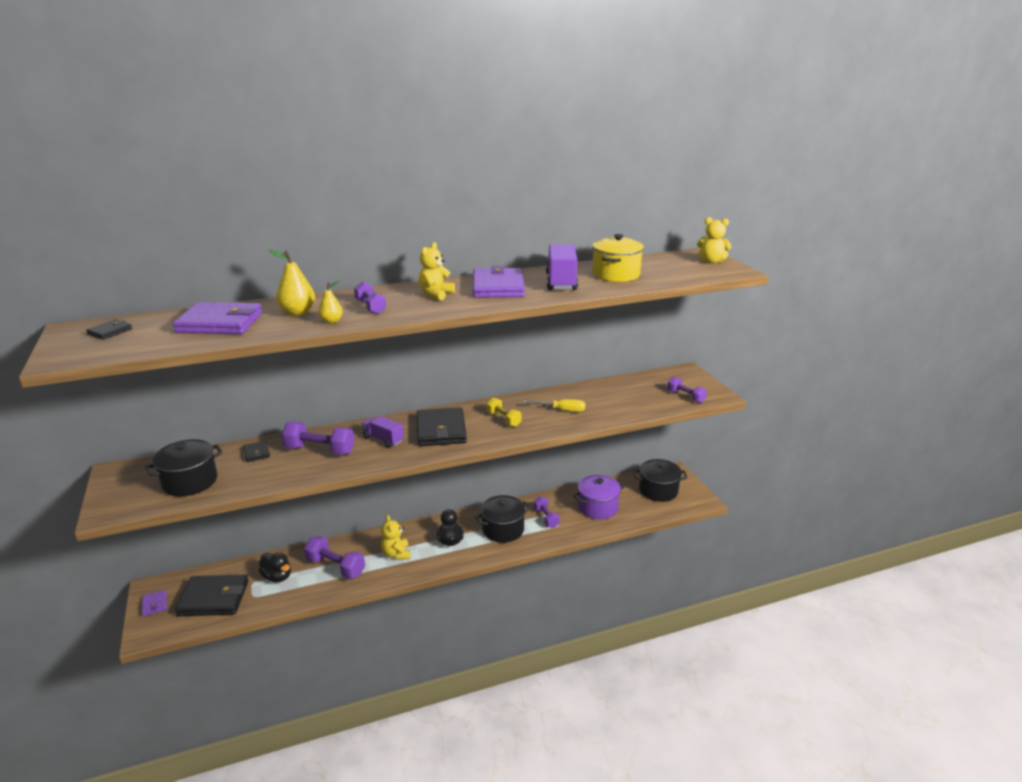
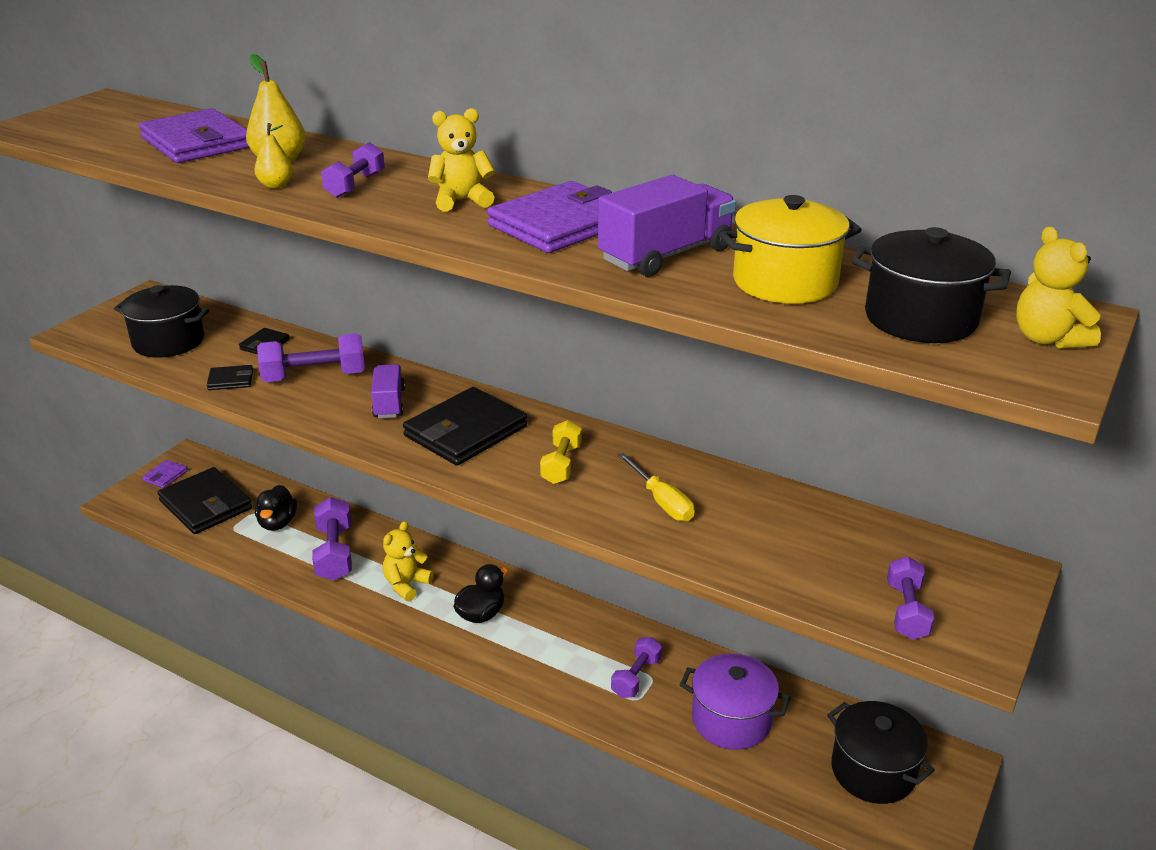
camera: 50 degrees right, 5 degrees up
(110, 331) = (113, 115): black wallet -> black wallet (230, 380)
(320, 450) = (314, 377): purple dumbbell -> purple dumbbell turned 75 degrees counterclockwise
(503, 530) = (559, 649): black pot -> black pot (920, 319)

